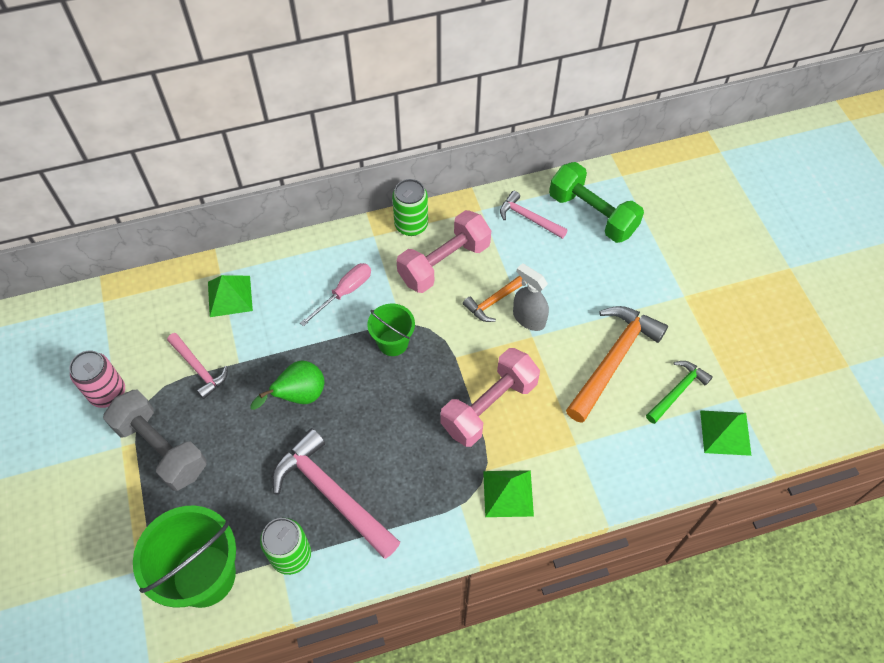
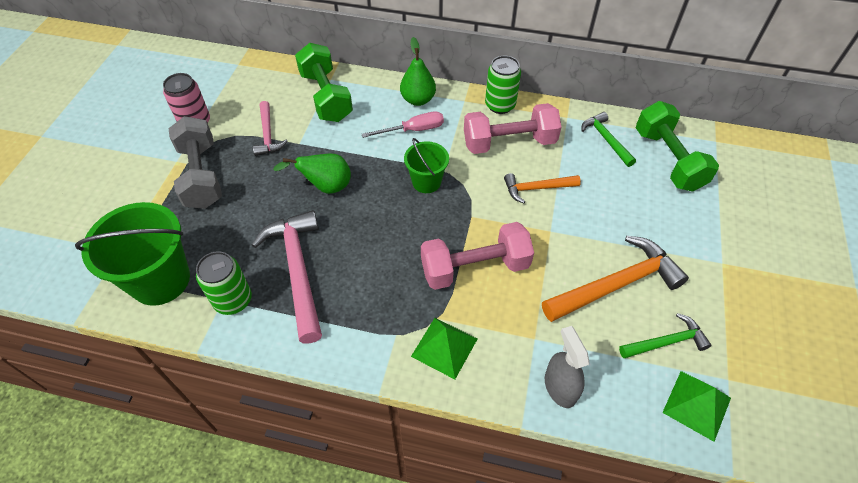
camera: 30 degrees right, 5 degrees down
(230, 296) = (326, 96): green pyramid -> green dumbbell
(327, 256) = (418, 100): none -> green pear
(528, 218) = (606, 139): pink hammer -> green hammer
(528, 318) = (556, 215): grey spray bottle -> grey spray bottle (560, 387)

